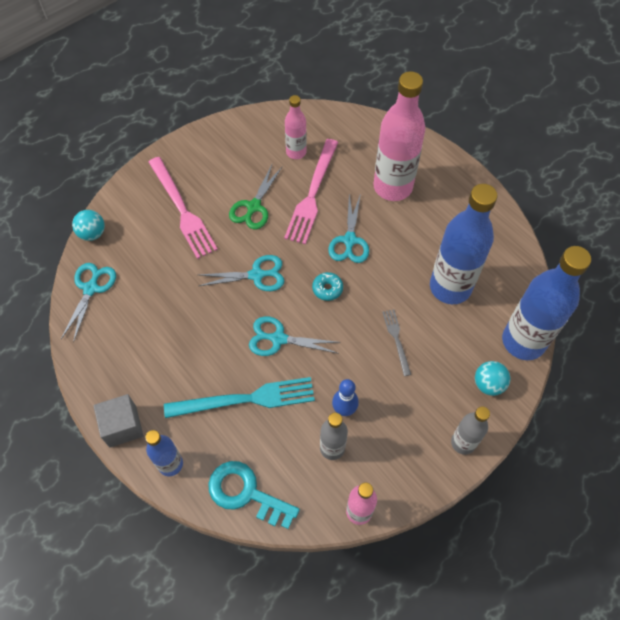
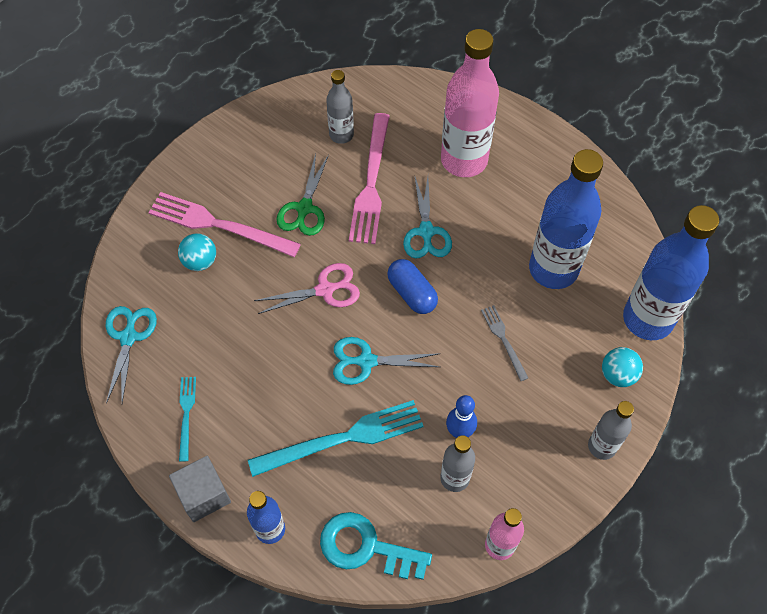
camera: 10 degrees left, 0 degrees up
(92, 233) = (115, 270): turquoise ball -> turquoise ball (200, 261)
(123, 358) = (186, 415): none -> turquoise fork
(182, 210) = (219, 225): pink fork -> pink fork turned 150 degrees clockwise
(257, 275) = (325, 290): turquoise scissors -> pink scissors
(296, 152) = (341, 135): pink bottle -> grey bottle
(327, 289) = (412, 293): turquoise donut -> blue capsule

